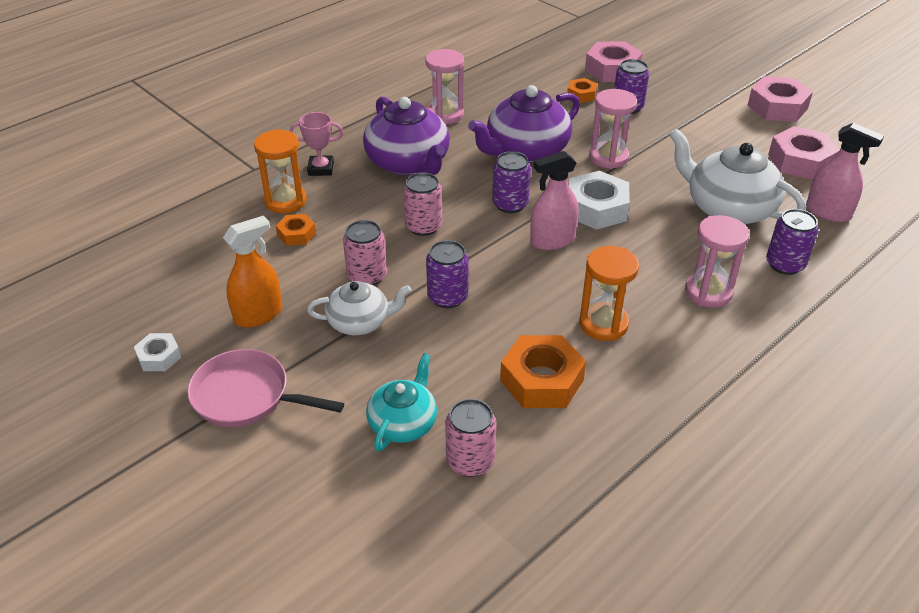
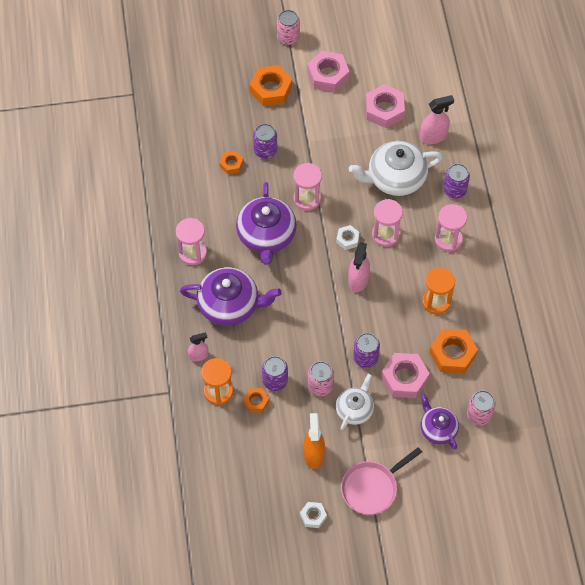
camera: 55 degrees left, 20 degrees up
(321, 169) = (198, 355): pink trophy -> pink spray bottle
(403, 423) = (438, 429): turquoise teapot -> purple teapot
(423, 226) = (298, 334): pink can -> pink can (288, 37)
(510, 204) = (311, 278): purple can -> purple can (275, 381)
(596, 208) = (347, 239): white nut -> white nut, size x0.54
(612, 69) = (217, 126): pink nut -> pink nut (404, 378)
(642, 235) = (385, 234): none -> pink hourglass
(702, 81) = (271, 89): none -> orange nut

